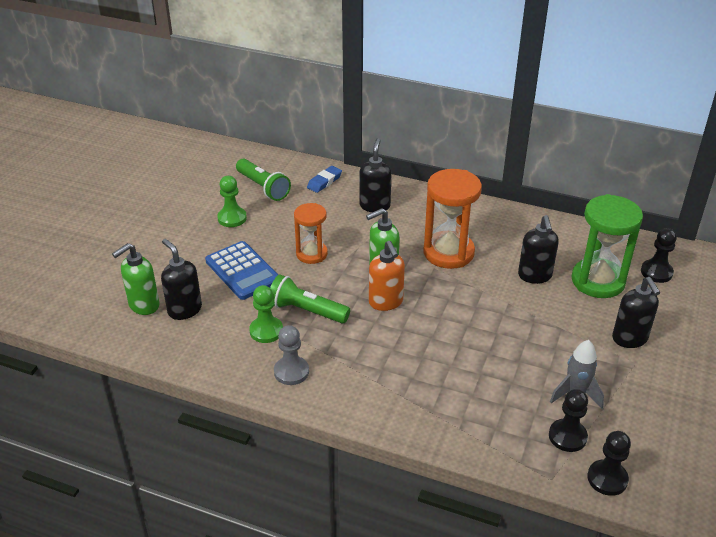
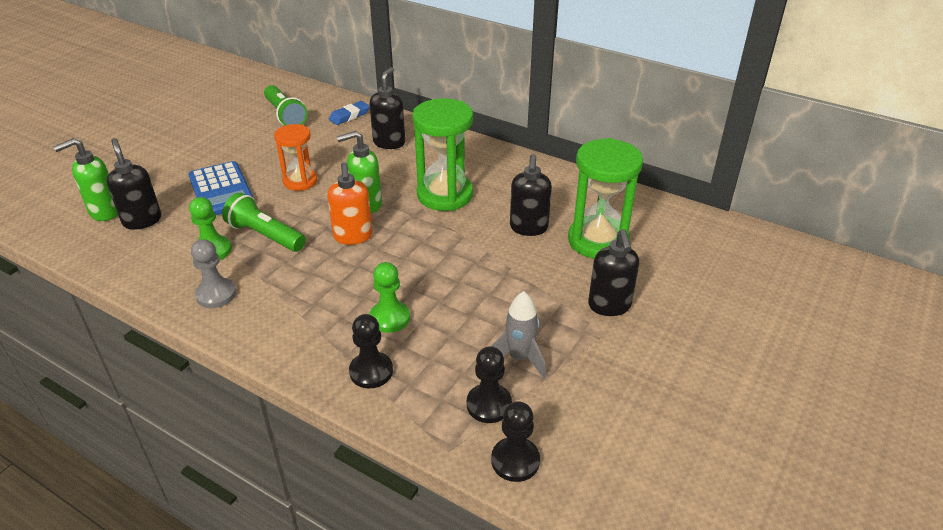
camera: 10 degrees right, 0 degrees up
(232, 218) = (238, 140): green pawn -> green pawn (390, 318)
(448, 252) = (445, 195): orange hourglass -> green hourglass
(656, 272) = (670, 239): black pawn -> black pawn (371, 371)

